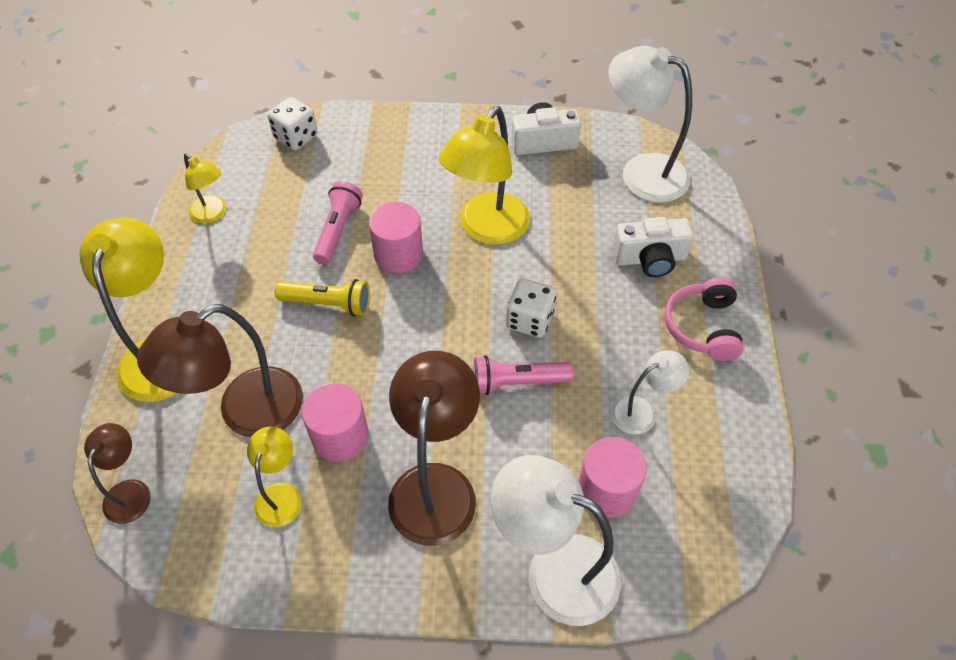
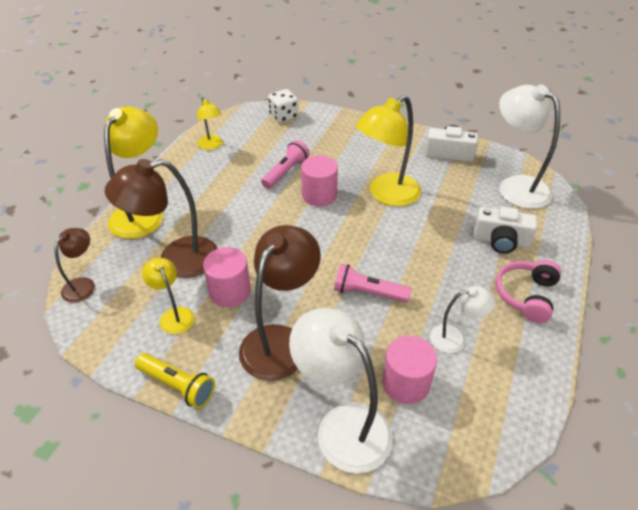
camera: 20 degrees right, 10 degrees down
(281, 494) = (174, 315): yellow lamp -> yellow lamp turned 60 degrees counterclockwise
(328, 304) = (259, 212): yellow flashlight -> yellow flashlight (177, 385)
(529, 320) = (394, 256): white dice -> none

